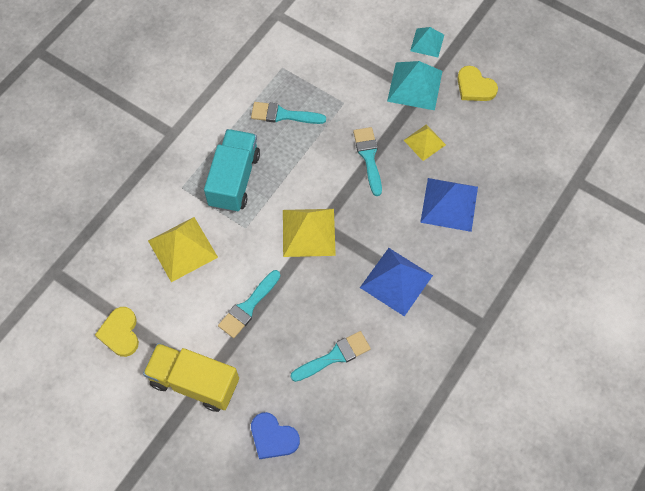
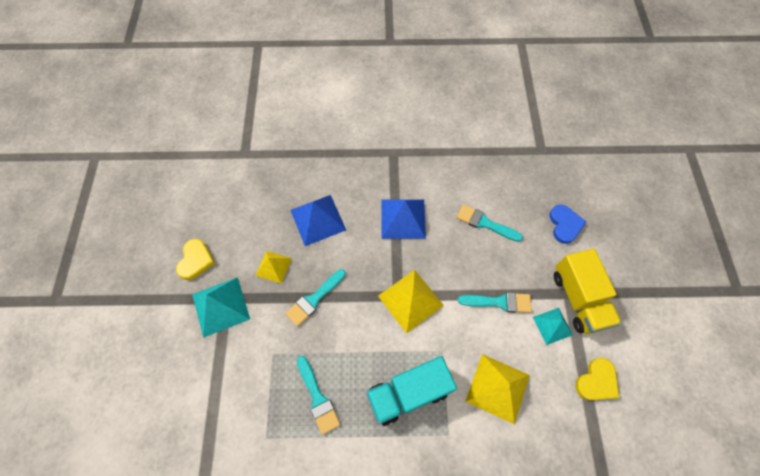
camera: 125 degrees left, 0 degrees up
(427, 43) = (166, 324): turquoise pyramid -> turquoise pyramid (552, 326)

